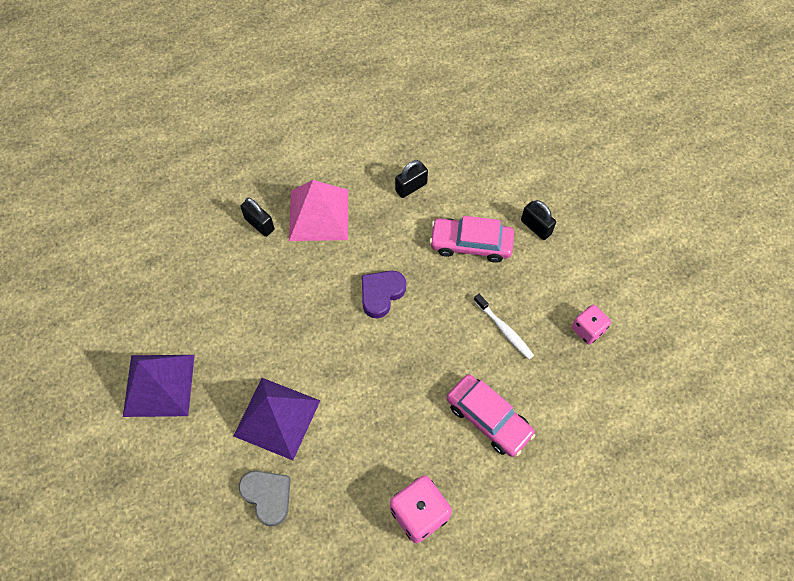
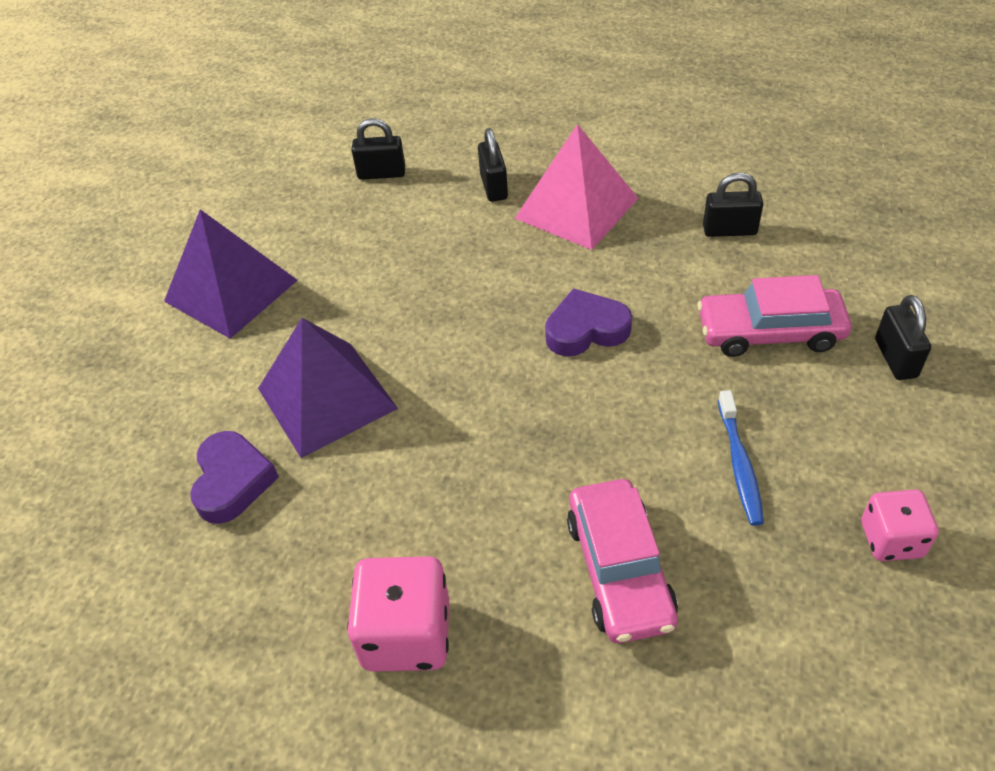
camera: 40 degrees right, 15 degrees down
(181, 250) = (381, 173): none -> black padlock
(268, 496) = (232, 481): grey heart -> purple heart
(471, 244) = (769, 332): pink car -> pink car turned 45 degrees counterclockwise
(504, 330) = (739, 464): white toothbrush -> blue toothbrush

